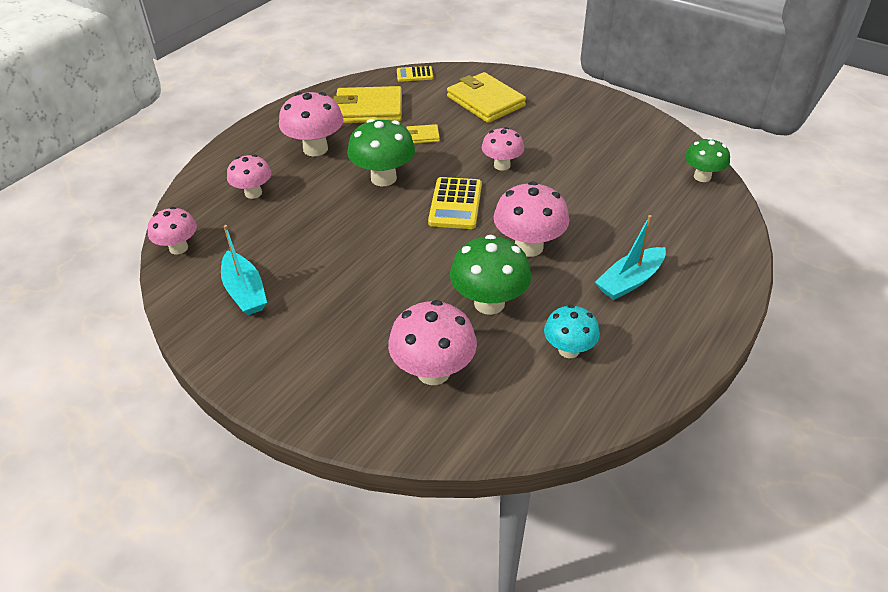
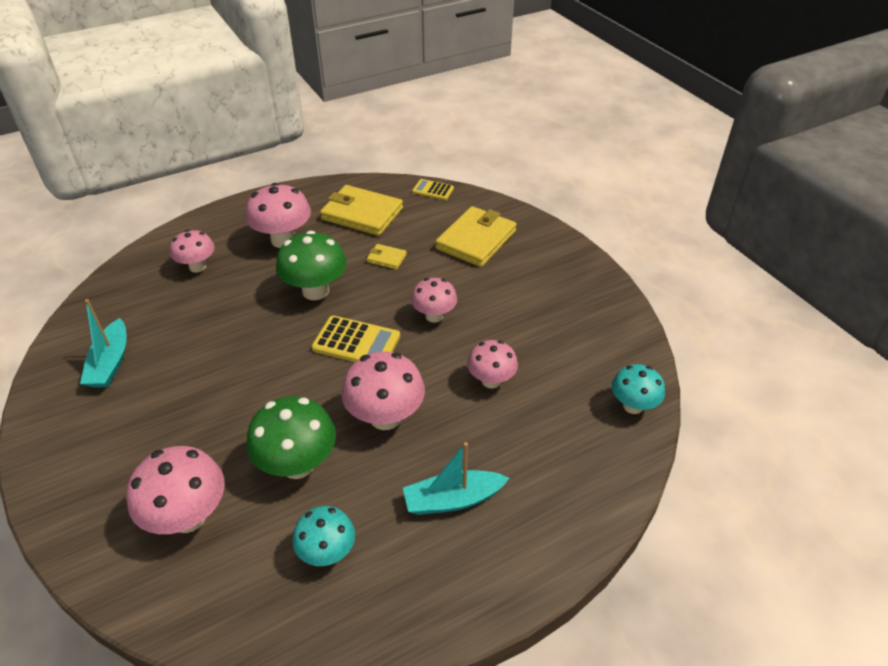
camera: 25 degrees right, 0 degrees up
(178, 248) = (98, 299): pink mushroom -> pink mushroom (491, 381)
(455, 204) = (356, 342): yellow calculator -> yellow calculator turned 105 degrees counterclockwise
(485, 101) = (476, 240): yellow wallet -> yellow wallet turned 45 degrees clockwise
(702, 177) = (633, 406): green mushroom -> turquoise mushroom

